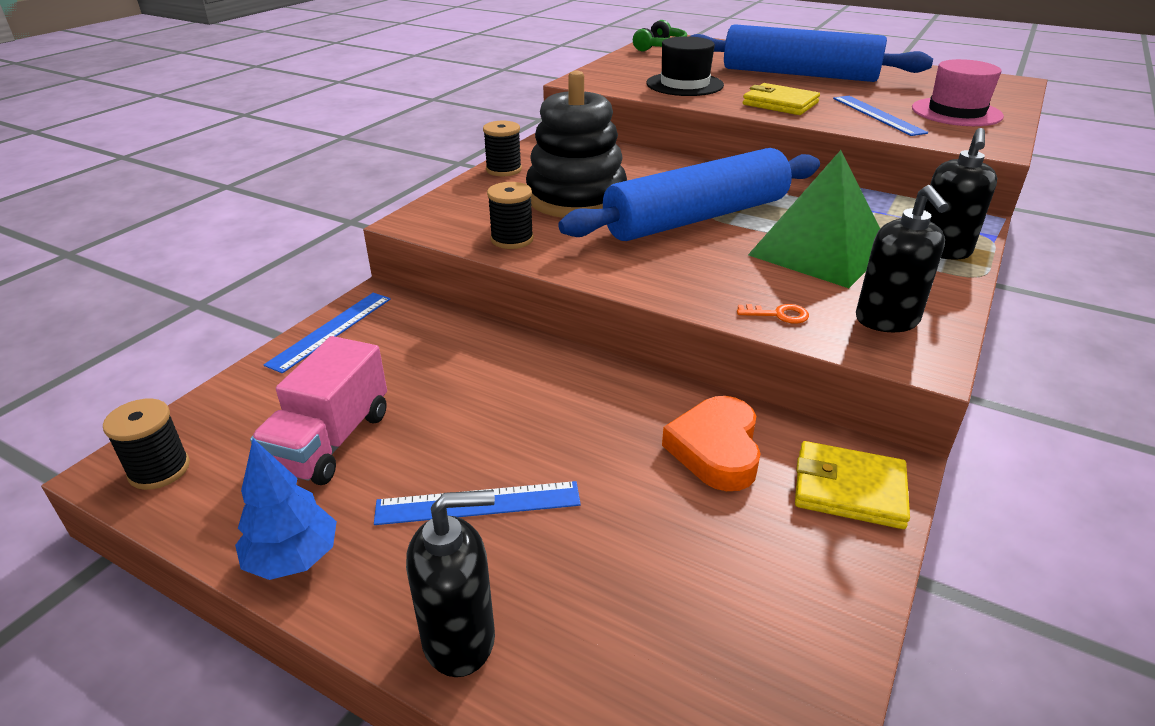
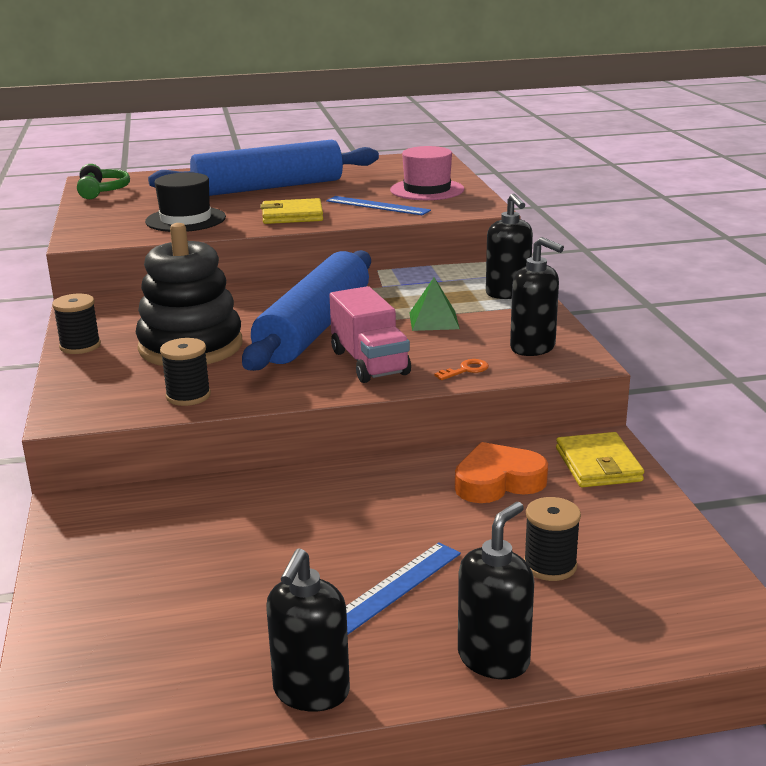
camera: 40 degrees left, 10 degrees down
(159, 470) = (86, 715): black spool -> black spool (550, 565)
(293, 559) = (311, 692): blue tree -> black soap dispenser
(331, 330) = (69, 549): blue ruler -> none
(331, 441) = (213, 616): pink truck -> pink truck (370, 363)
(716, 449) = (498, 481): orange heart -> orange heart turned 105 degrees clockwise
(819, 251) = (433, 320): green pyramid -> green pyramid, size x0.51
(849, 489) = (598, 465): yellow wallet -> yellow wallet turned 75 degrees counterclockwise

